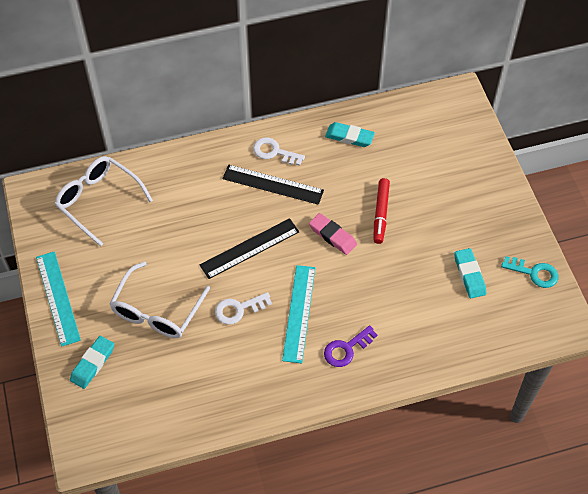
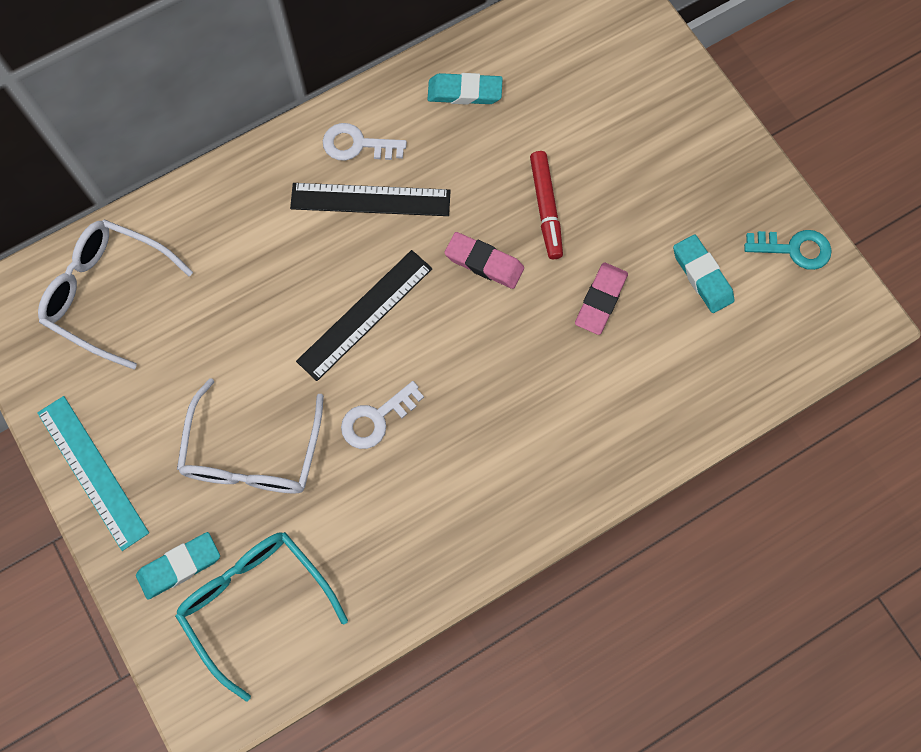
camera: 15 degrees left, 15 degrees up
(93, 364) = (179, 566): turquoise eraser -> turquoise eraser turned 45 degrees clockwise
(132, 396) = (256, 603): none -> turquoise glasses
(299, 313) = (468, 402): turquoise ruler -> none
(346, 349) = (554, 441): purple key -> none
(400, 274) = (600, 300): none -> pink eraser

